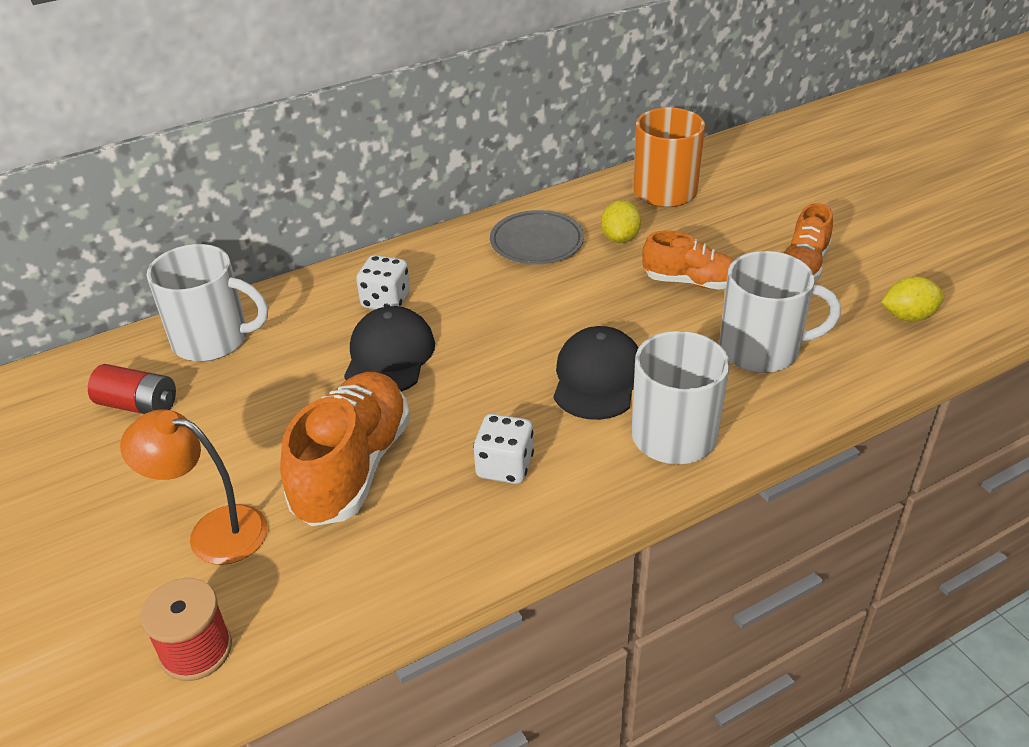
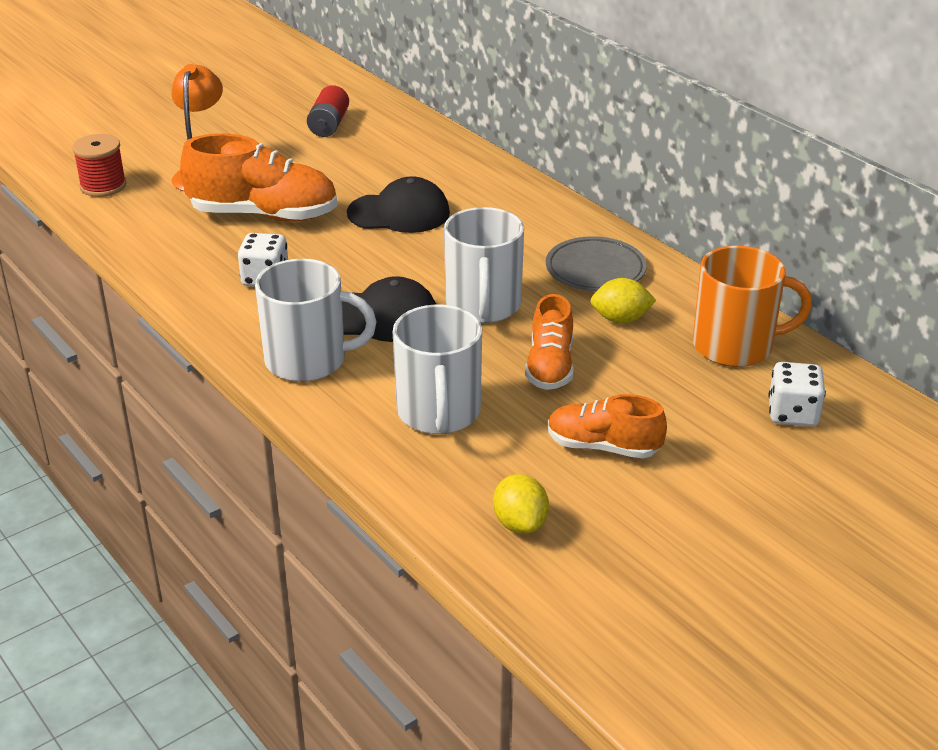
camera: 80 degrees right, 5 degrees down
(213, 340) = (409, 138): white mug -> white mug (483, 306)
(386, 301) = (476, 202): white dice -> white dice (792, 414)

